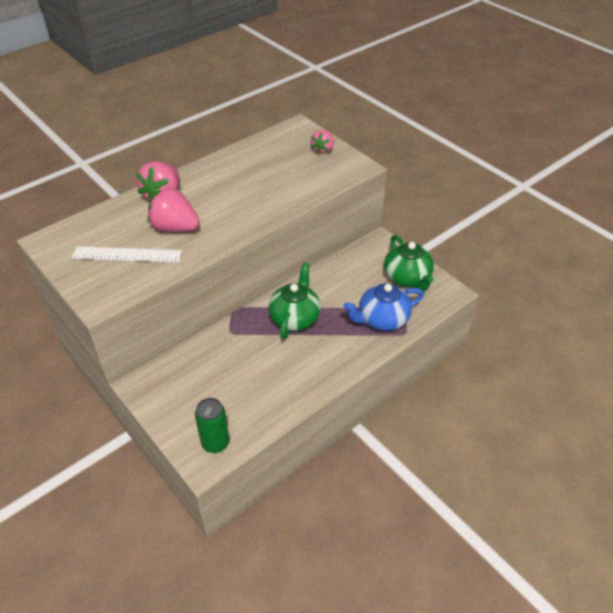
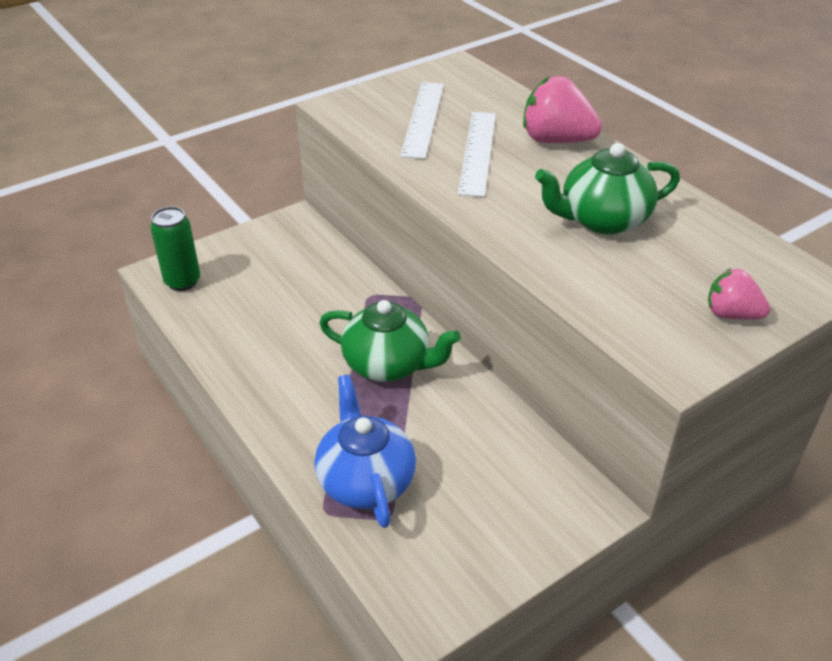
camera: 95 degrees right, 5 degrees down
(175, 228) = (478, 152): pink strawberry -> white ruler
(407, 278) = (476, 539): green teapot -> green teapot (602, 220)

